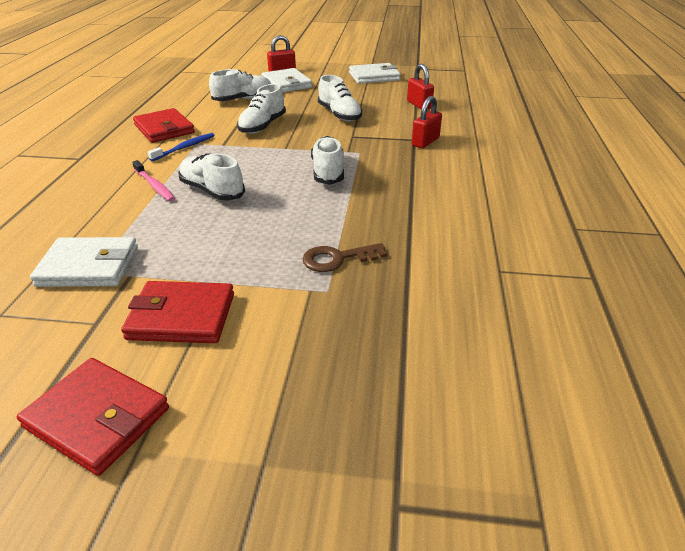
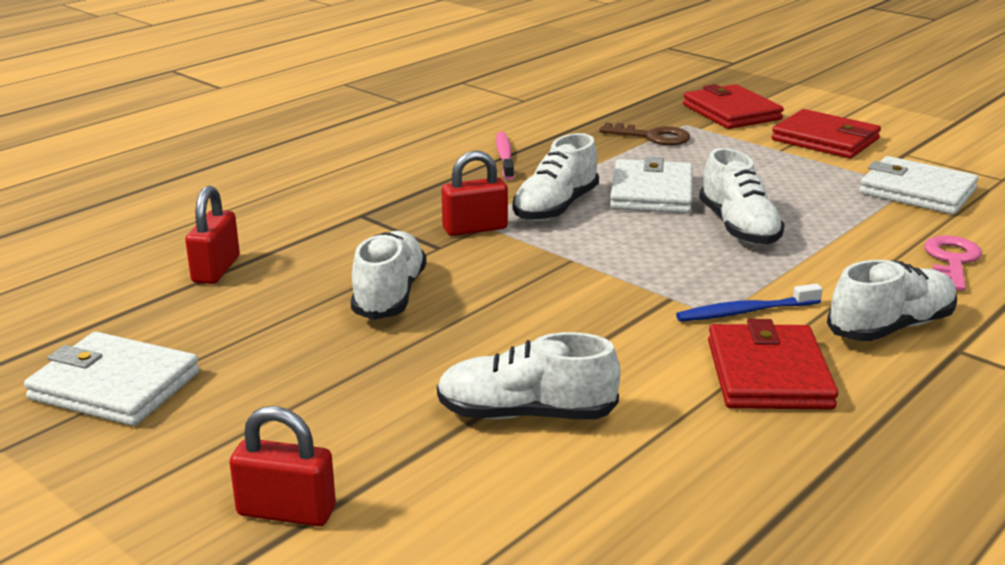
camera: 145 degrees left, 10 degrees down
(72, 206) = (951, 261): none -> pink key
(97, 417) = (900, 115): red wallet -> red wallet (731, 112)
(154, 186) = (821, 257): pink toothbrush -> pink toothbrush (504, 157)
(262, 126) = (563, 316): white shoe -> white shoe (890, 327)
(286, 84) = (352, 441): white wallet -> white wallet (651, 193)
(425, 142) = (355, 206): red padlock -> red padlock (475, 229)

